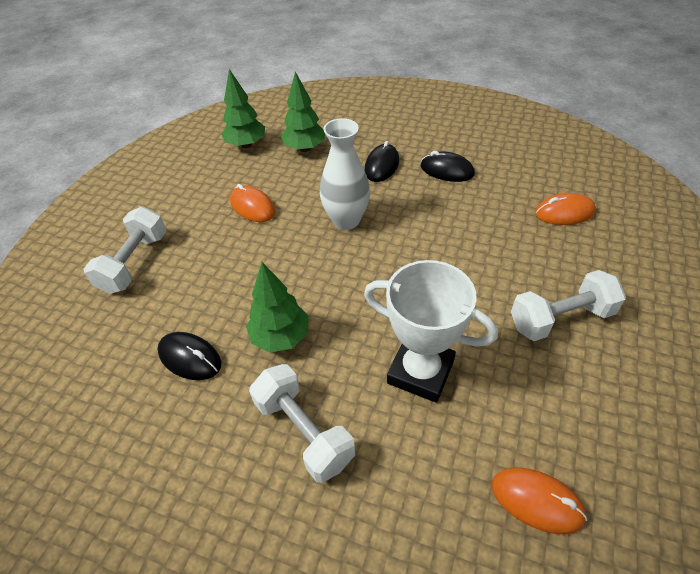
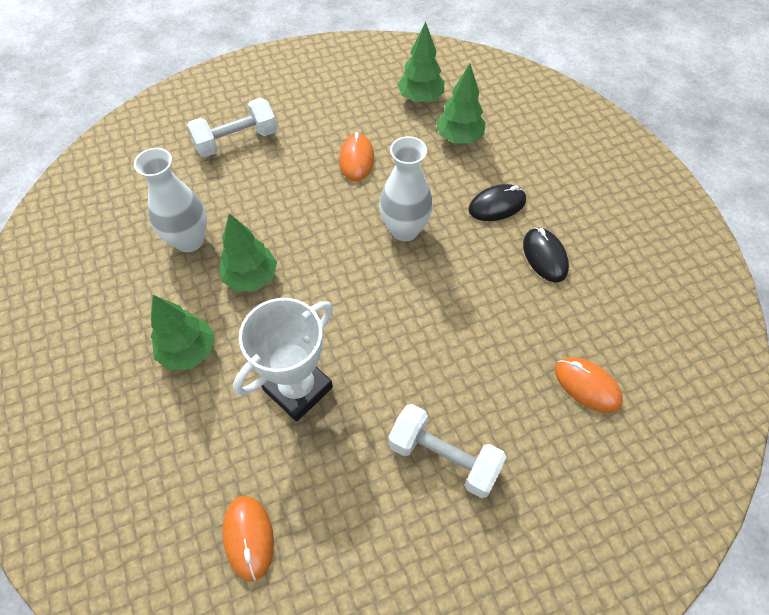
camera: 45 degrees right, 10 degrees up
(190, 358) = (189, 240): black mouse -> white vase
(304, 431) = (188, 351): white dumbbell -> green tree
(420, 372) = (298, 388): white trophy -> white trophy turned 60 degrees clockwise

